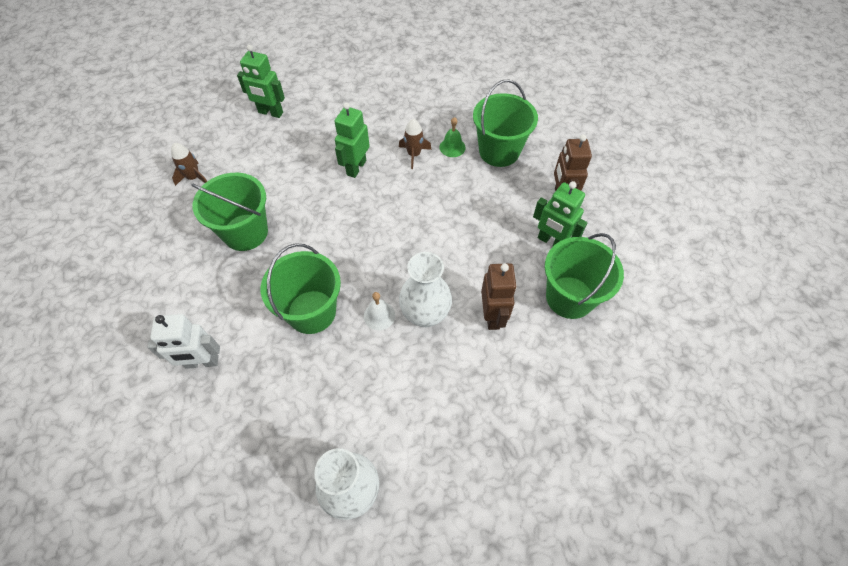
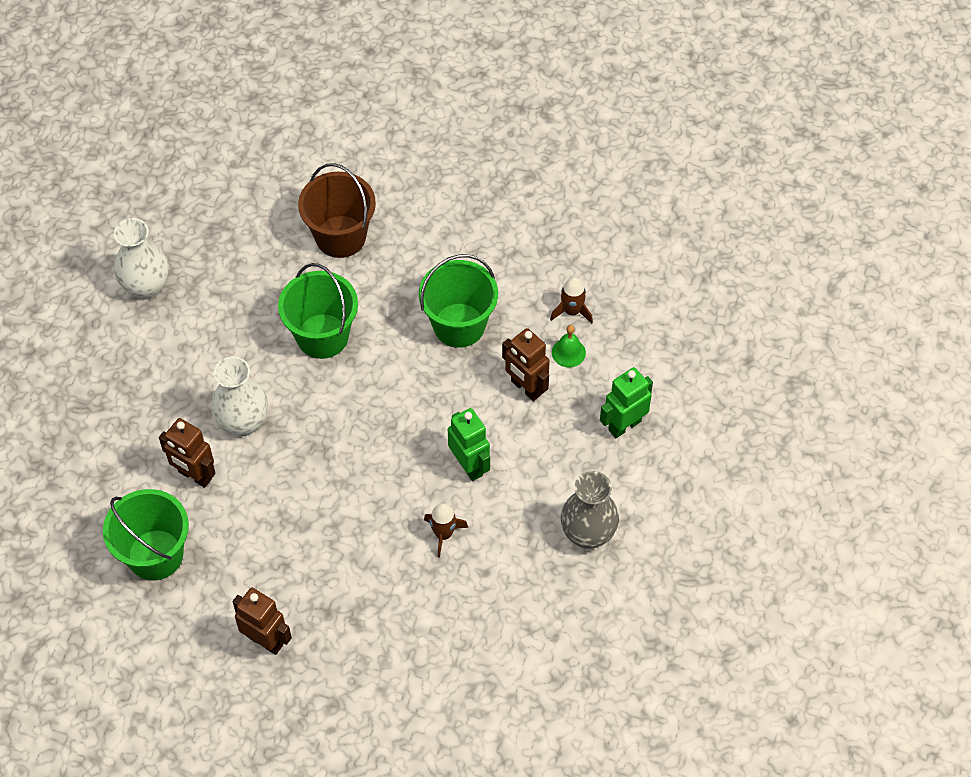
camera: 125 degrees right, 0 degrees up
(202, 362) = (340, 236): white robot -> brown bucket
(275, 170) = (526, 388): none -> brown robot
(358, 95) = (588, 534): none -> grey vase
(379, 315) = (273, 386): white bell -> none
(452, 147) = (423, 581): green bell -> green bell (568, 352)
(499, 151) = (378, 626): green bucket -> none
(551, 242) = (224, 587): green robot -> none

